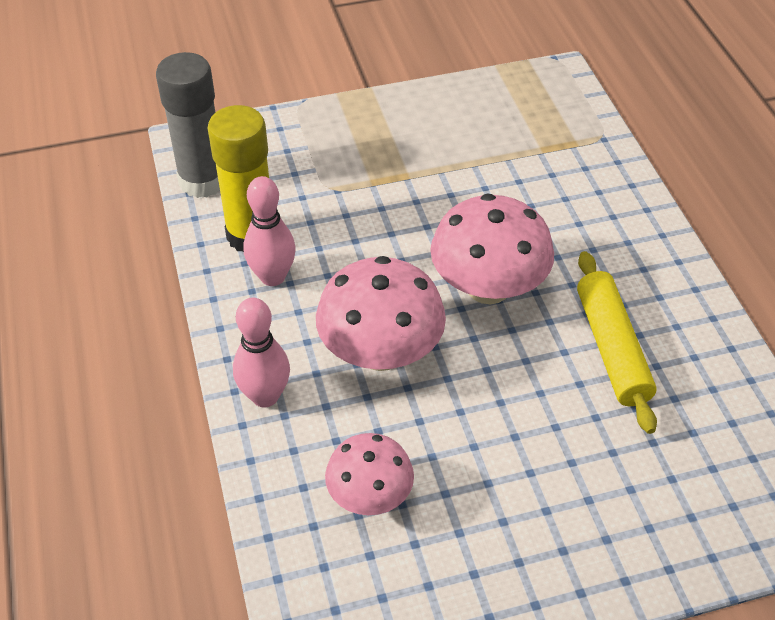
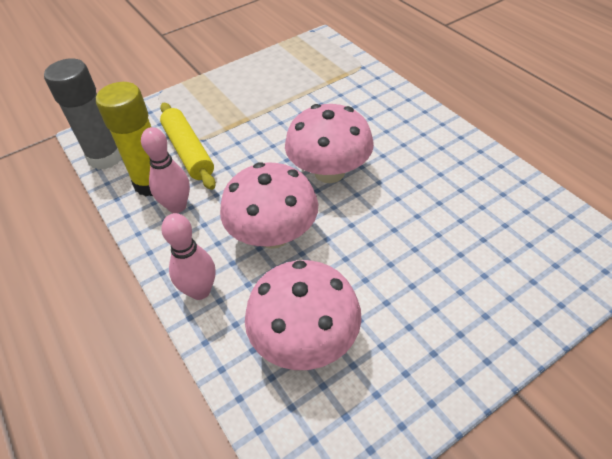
camera: 15 degrees left, 0 degrees up
(370, 495) = (305, 340): pink mushroom -> pink mushroom, size x1.60
(611, 348) = (427, 187): yellow rolling pin -> yellow rolling pin (188, 152)

